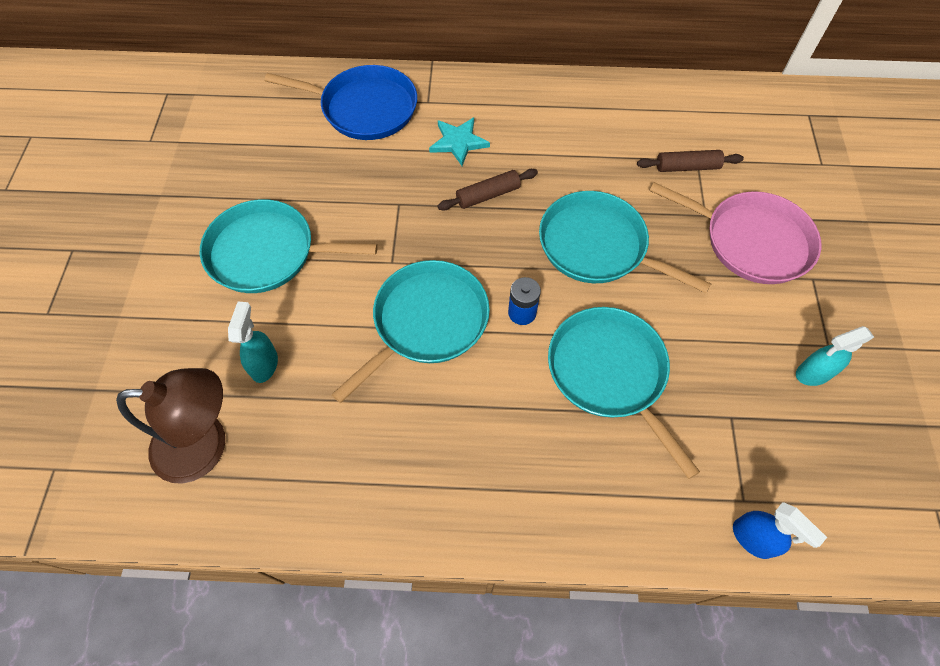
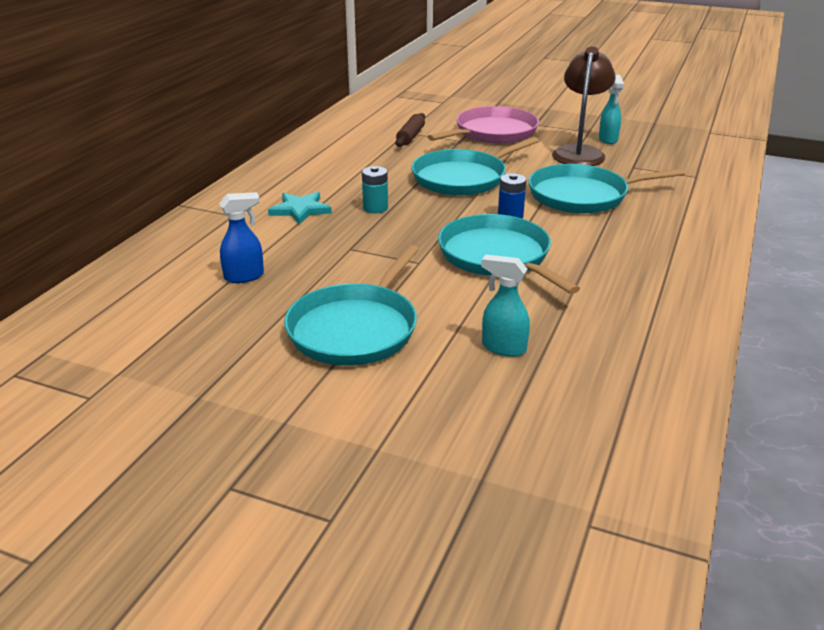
camera: 70 degrees left, 30 degrees down
(205, 445) = (589, 397): brown lamp -> brown lamp (579, 152)
(364, 108) = (204, 246): blue pan -> none
(488, 195) = (375, 208): brown rolling pin -> turquoise battery
(753, 539) = (723, 179): blue spray bottle -> blue spray bottle (244, 276)

